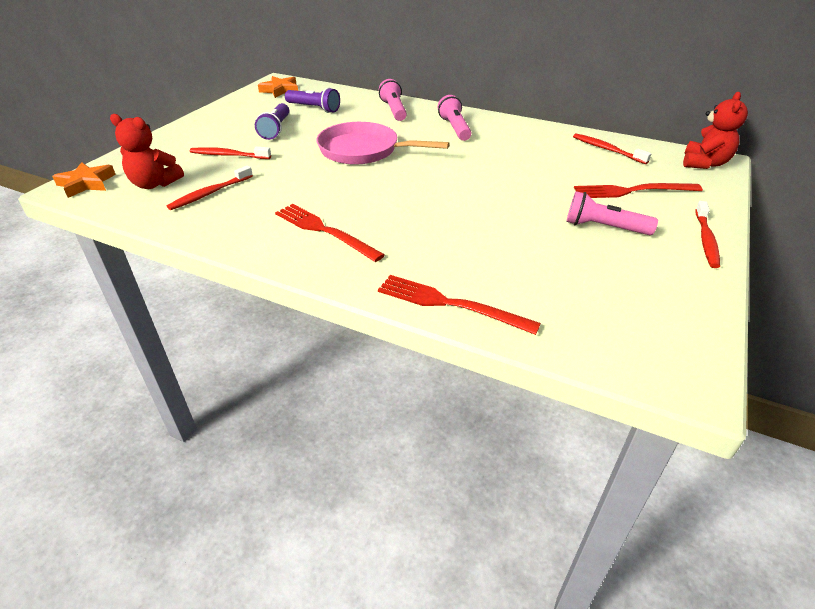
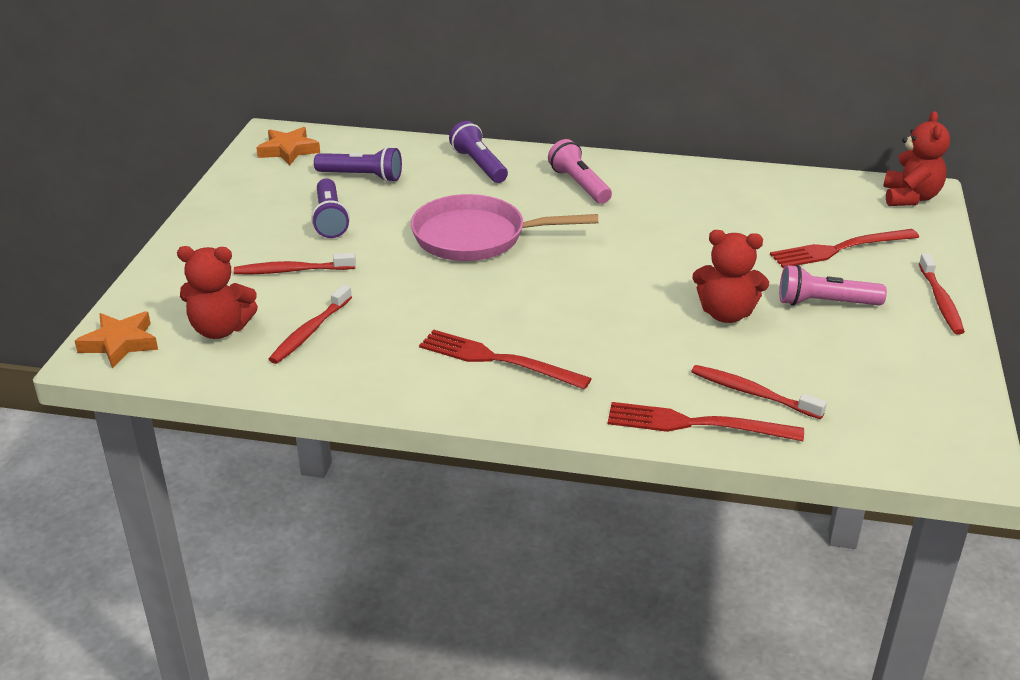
camera: 15 degrees left, 5 degrees down
(394, 110) = (479, 165): pink flashlight -> purple flashlight
(518, 224) = (726, 314): none -> red teddy bear
(607, 149) = (788, 193): red toothbrush -> red toothbrush (752, 393)

